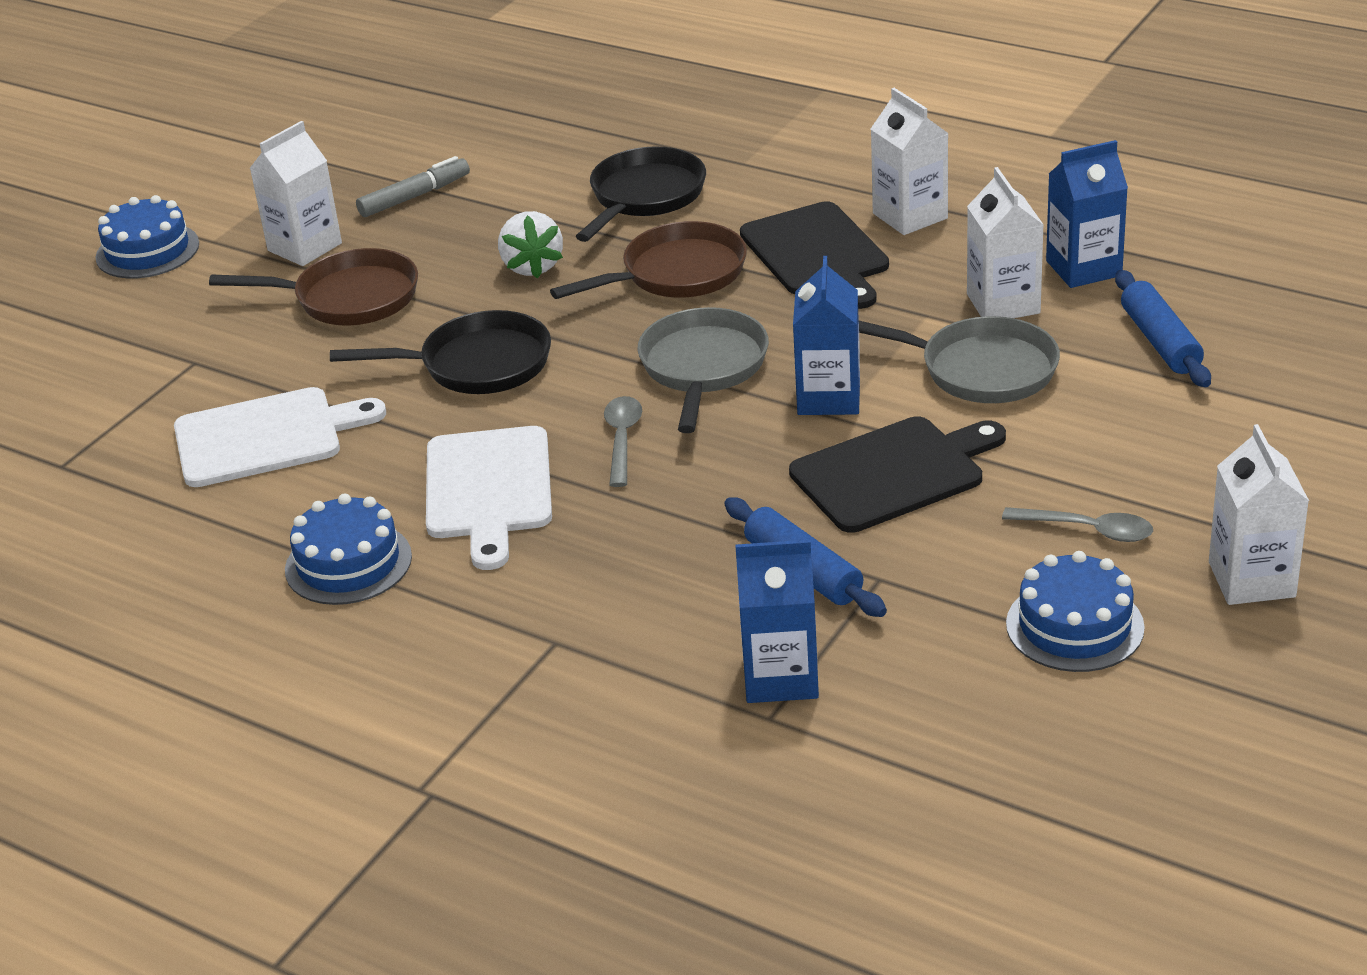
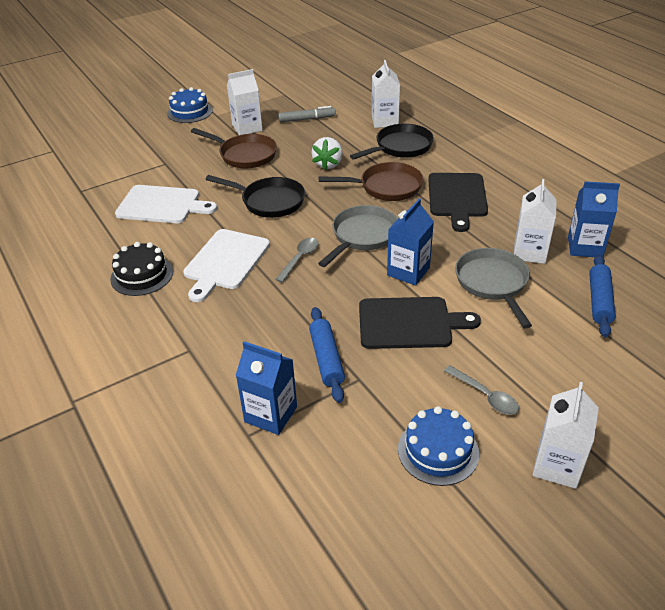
camera: 25 degrees right, 5 degrees up
(348, 563) = (142, 275): blue cake -> black cake
(910, 216) = (515, 193): white carton -> white carton (385, 121)
(980, 370) = (493, 283): grey pan -> grey pan turned 150 degrees counterclockwise

